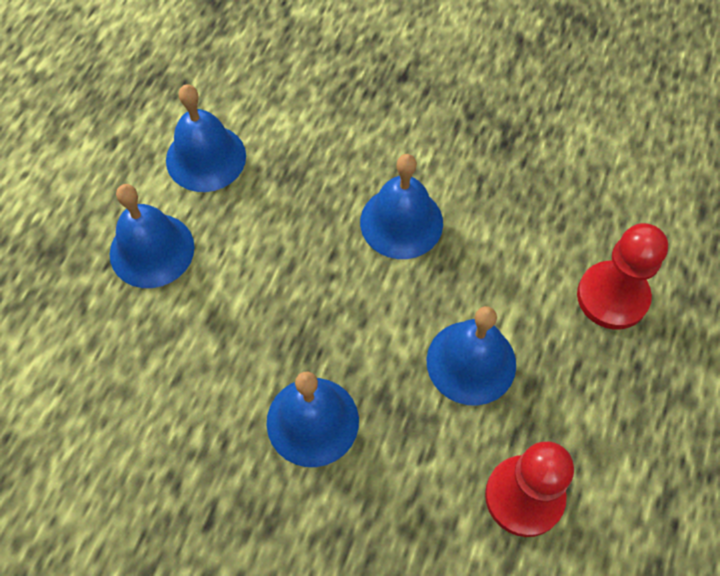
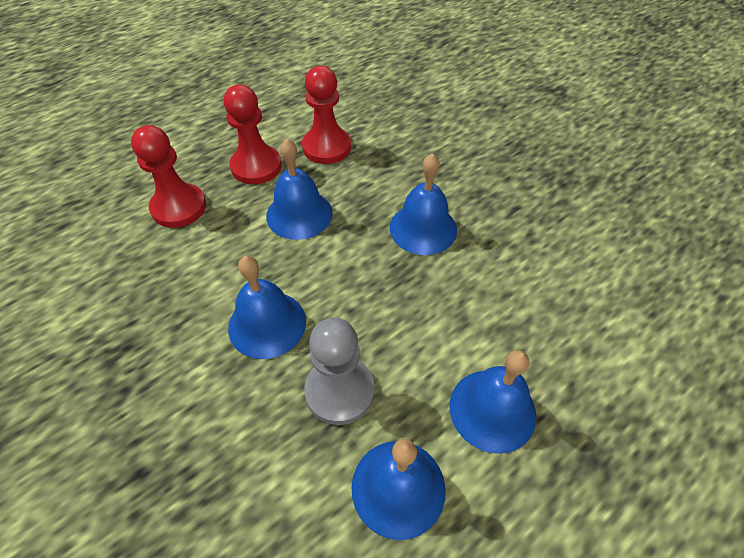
camera: 150 degrees left, 10 degrees down
(294, 200) = (339, 391): none -> grey pawn
(585, 407) = (256, 166): none -> red pawn

